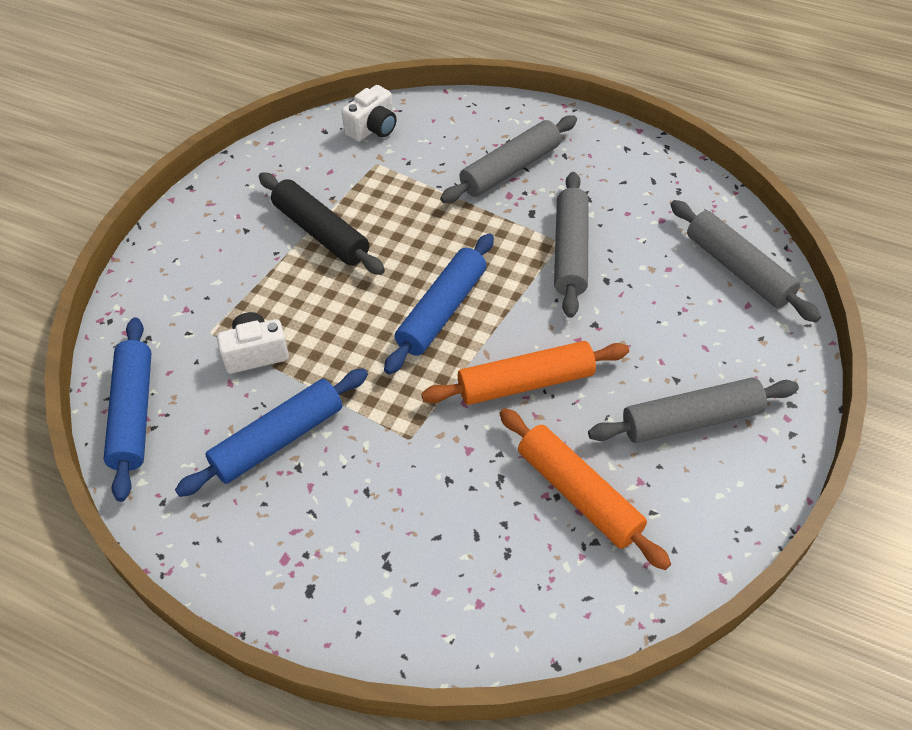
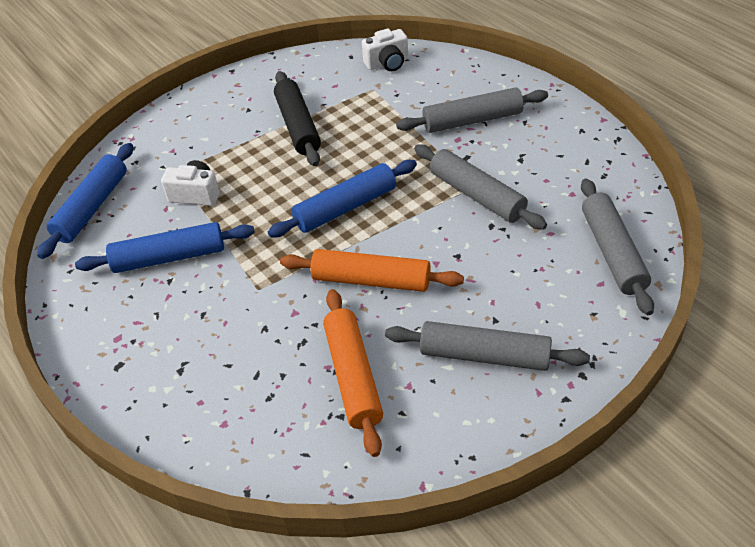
camera: 30 degrees right, 5 degrees down
(570, 251) = (477, 195): grey rolling pin -> grey rolling pin turned 75 degrees counterclockwise

